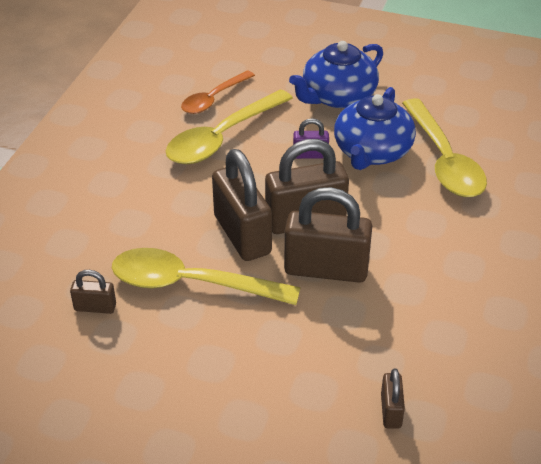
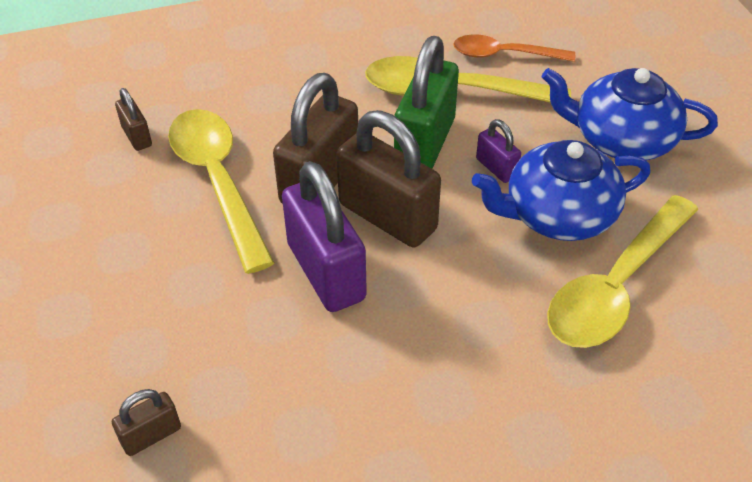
camera: 55 degrees right, 5 degrees up
(257, 172) = (424, 143): none -> green padlock
(326, 269) = (326, 271): brown padlock -> purple padlock

